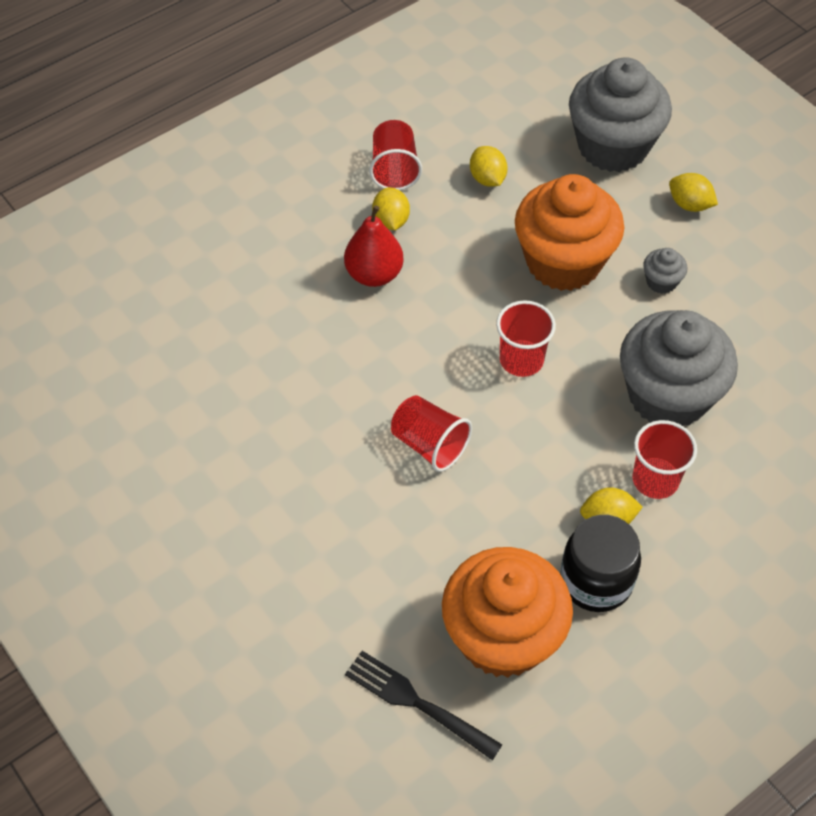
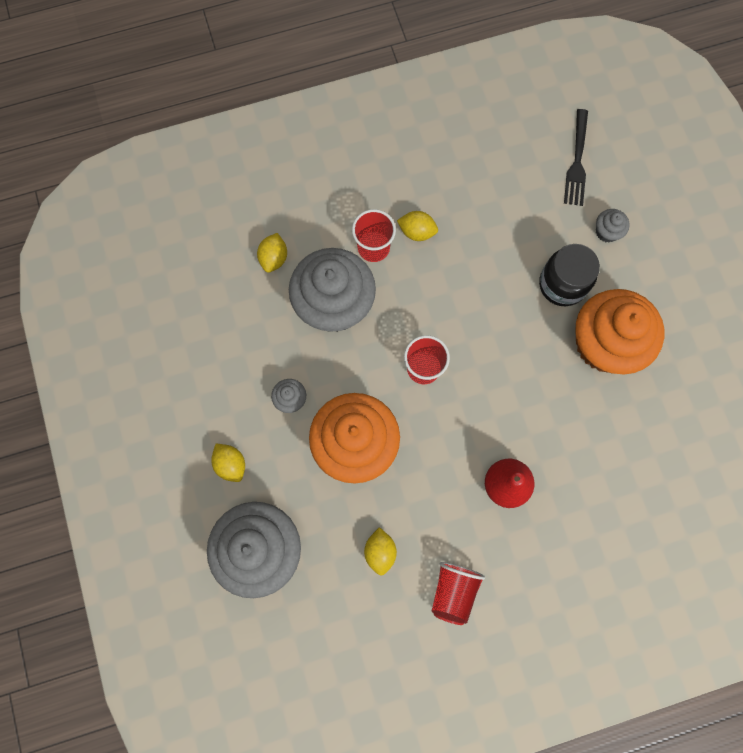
camera: 160 degrees left, 20 degrees up
(339, 608) = (607, 232): none -> grey cupcake
(391, 221) = (475, 534): yellow lemon -> yellow lemon (274, 258)
(417, 703) = (577, 161): black fork -> black fork turned 45 degrees clockwise
(429, 444) = (513, 324): red cup -> none
(503, 636) = (512, 182): orange cupcake -> orange cupcake (604, 344)
(596, 581) = (442, 196): black jar -> black jar (562, 284)

